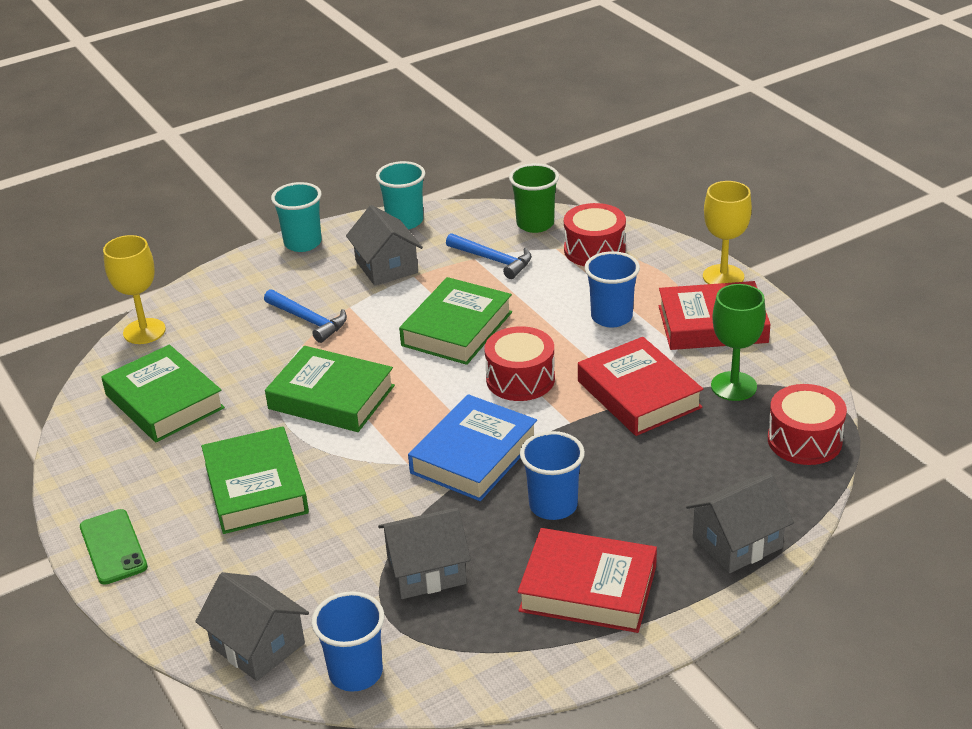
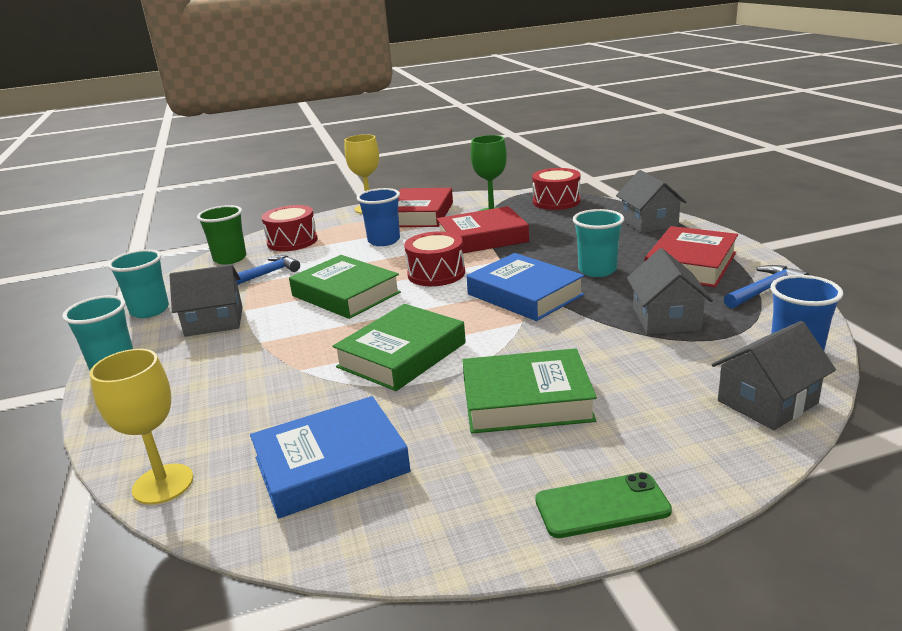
camera: 75 degrees left, 10 degrees down
(164, 401) = (331, 465): green book -> blue book
(308, 320) = (261, 364): blue hammer -> blue hammer (764, 290)
(553, 506) = (597, 270): blue cup -> turquoise cup

